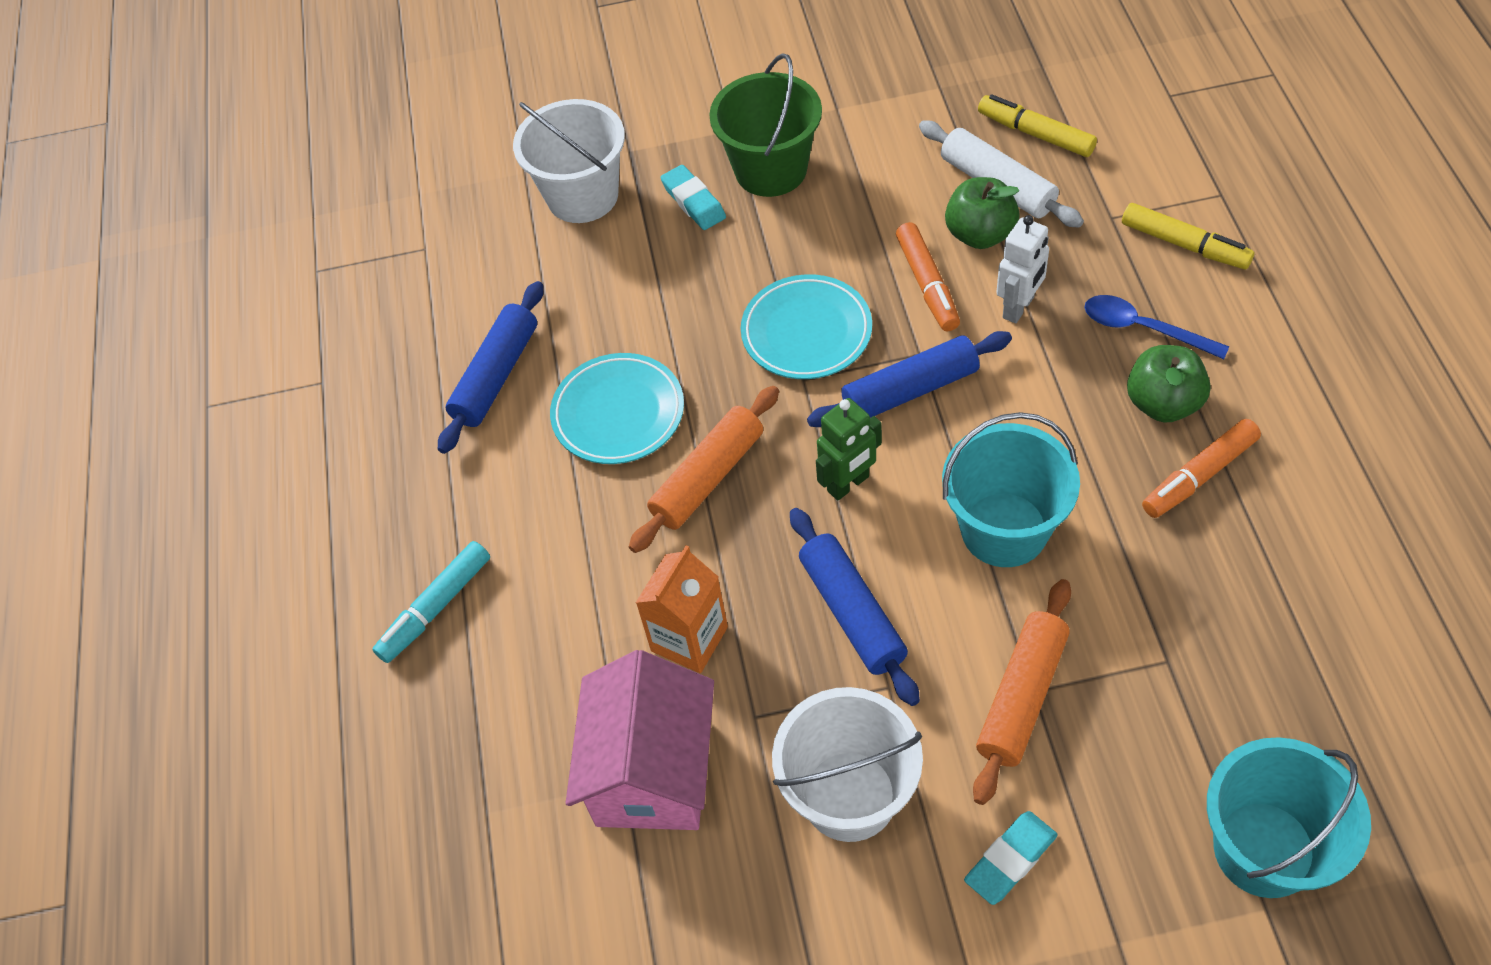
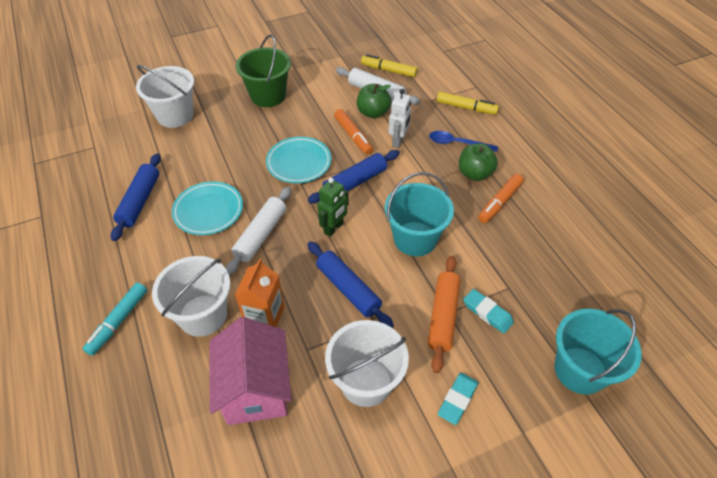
camera: 20 degrees left, 5 degrees down
(581, 620) = (203, 315): none -> white bucket
(694, 201) = (232, 112): turquoise eraser -> turquoise eraser (487, 313)
(708, 477) = (261, 235): orange rolling pin -> white rolling pin

